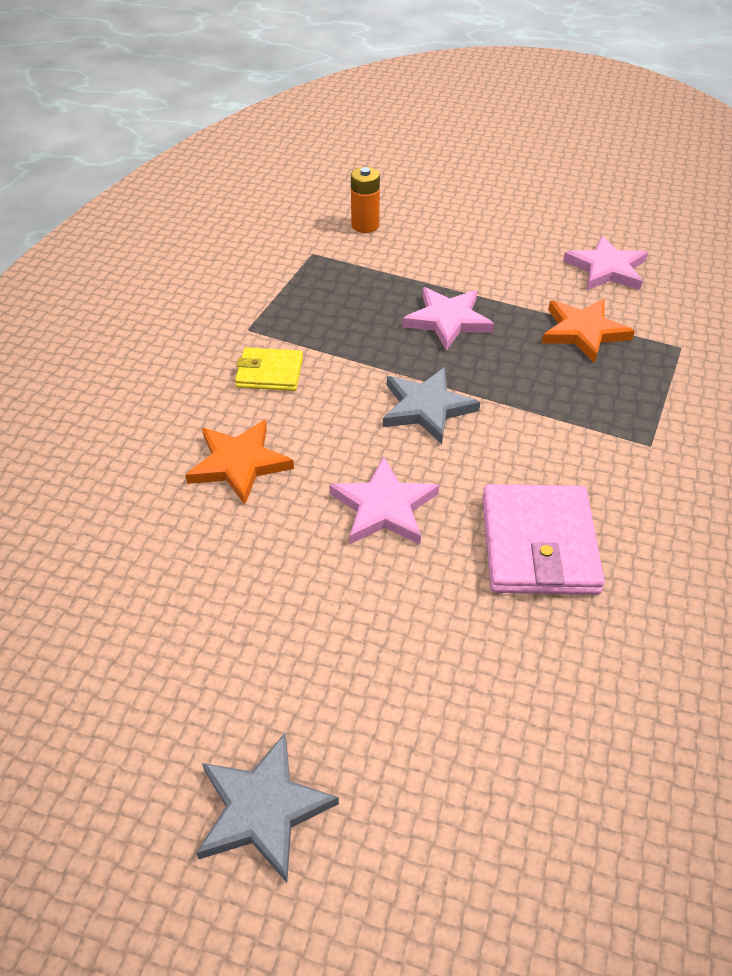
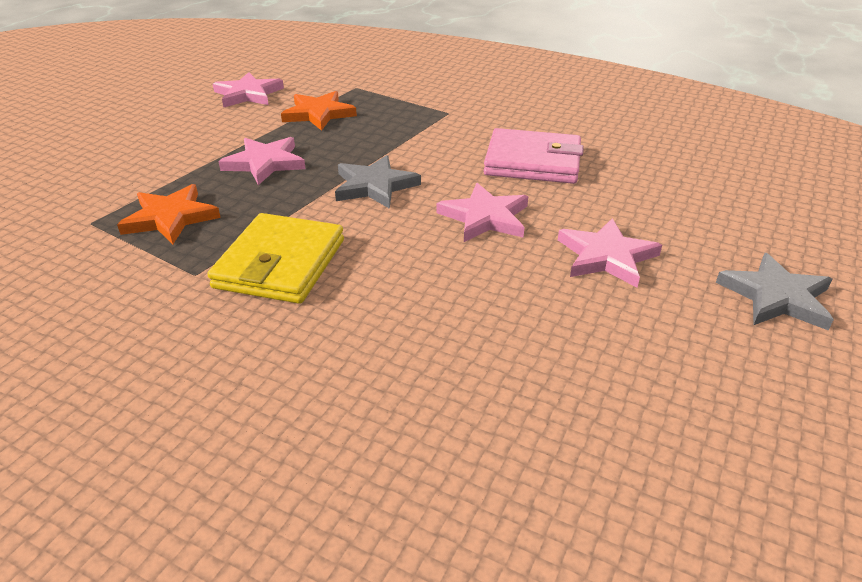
camera: 80 degrees left, 10 degrees down
(239, 463) = (409, 290): orange star -> orange star (170, 218)
(269, 373) = (280, 264): yellow wallet -> yellow wallet, size x1.72
(324, 625) = (606, 256): none -> pink star
(365, 225) = (72, 187): orange battery -> none

